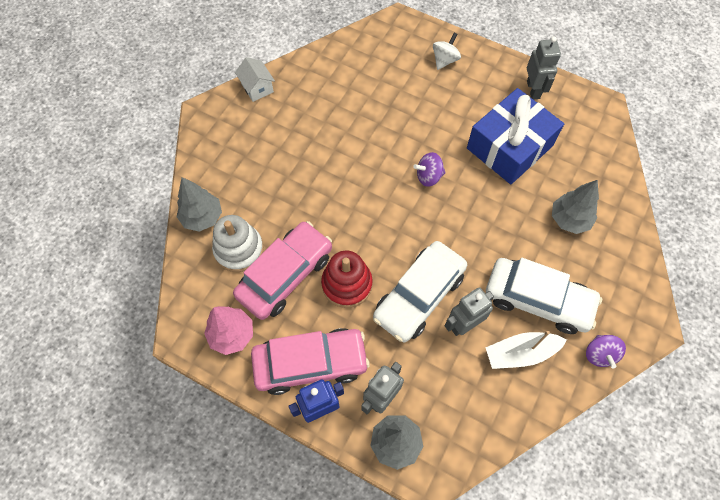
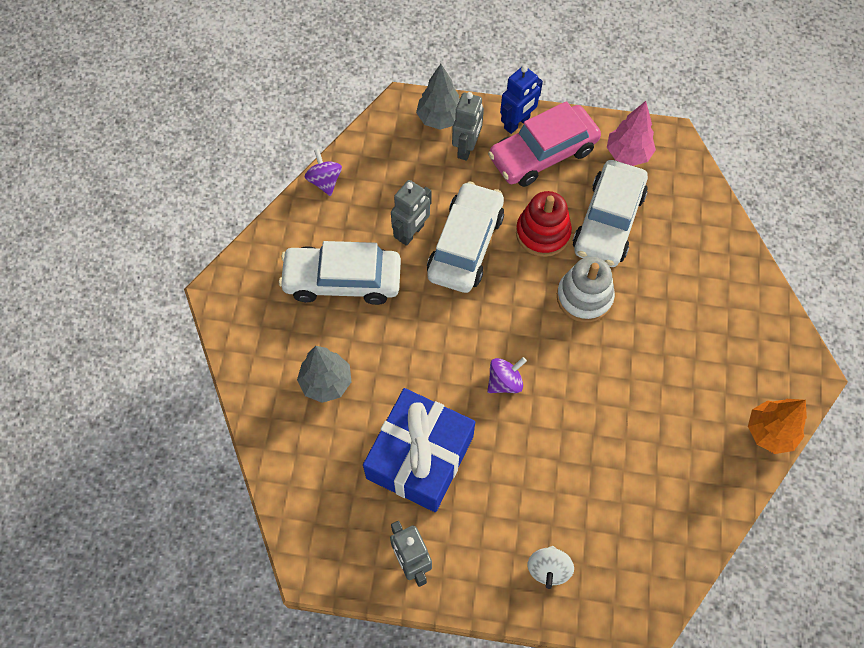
camera: 160 degrees right, 0 degrees up
(202, 217) = (727, 250): grey tree -> none
(239, 249) = (669, 230): white stacking toy -> white stacking toy (584, 297)
(257, 88) = (770, 432): white house -> orange tree
(285, 275) = (608, 221): pink car -> white car
(520, 353) = (348, 224): white boat -> none
(599, 354) = (270, 248): purple spinning top -> purple spinning top (325, 181)

